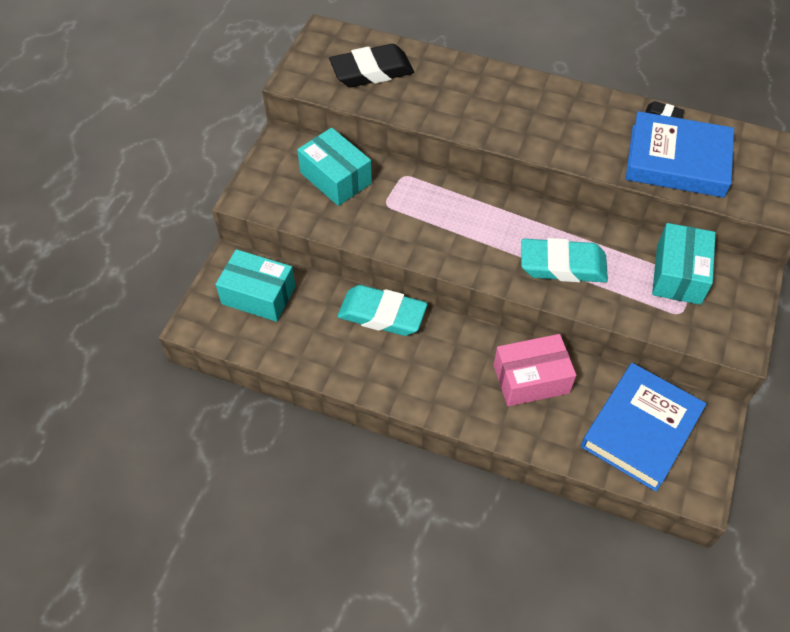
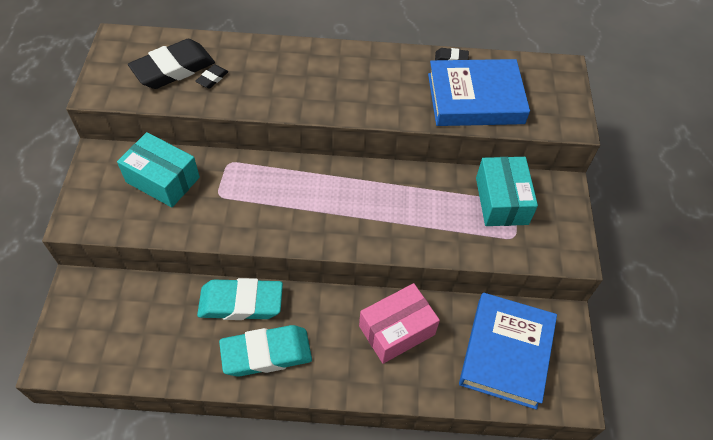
camera: 20 degrees left, 0 degrees up
(258, 295) = (112, 314): turquoise box -> none
(407, 88) = (212, 78): none -> black eraser
(562, 265) = (399, 217): turquoise eraser -> turquoise eraser (266, 353)

